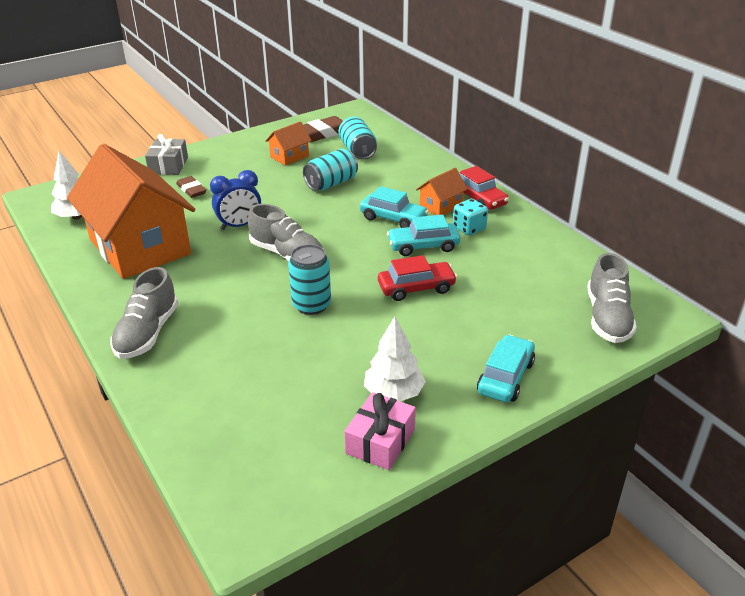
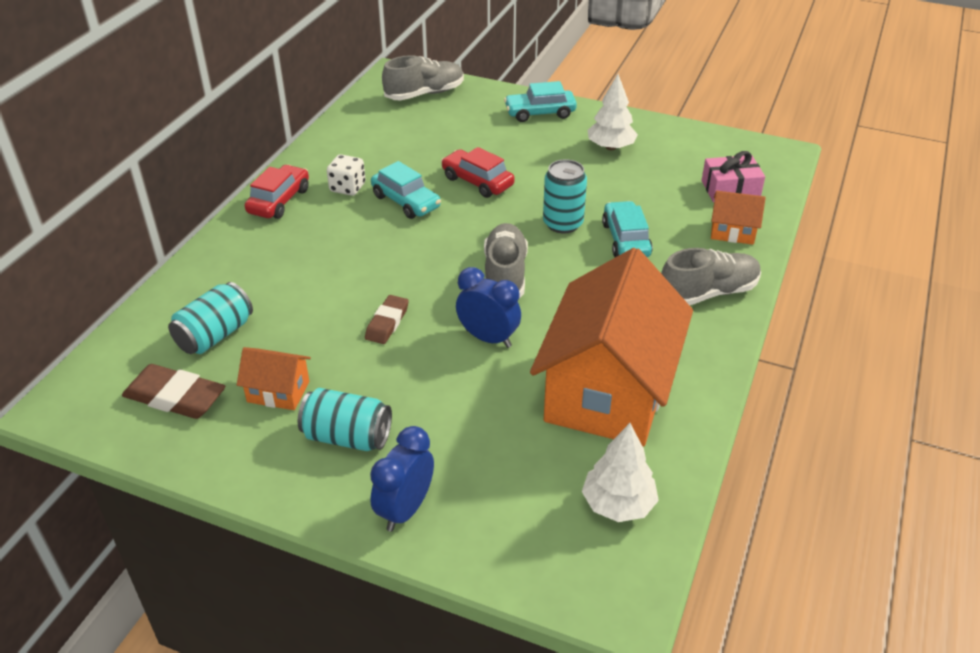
camera: 125 degrees left, 5 degrees up
(168, 165) = (405, 509): grey gift -> blue clock
(191, 190) = (450, 433): brown eraser -> brown eraser (387, 323)
(331, 183) = (327, 316): turquoise can -> turquoise can (347, 437)
(380, 441) = (657, 136): pink gift -> pink gift (730, 189)
(393, 218) = (370, 238): turquoise car -> turquoise car (625, 239)
(440, 206) = (316, 218): orange house -> orange house (732, 231)
(469, 228) = (347, 188): turquoise dice -> white dice

